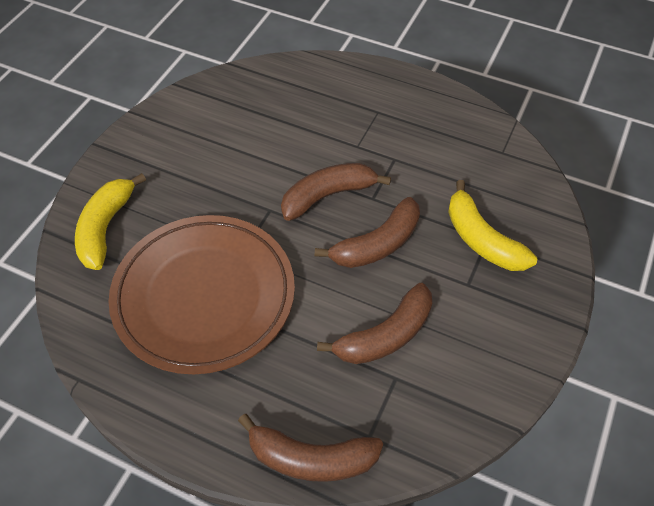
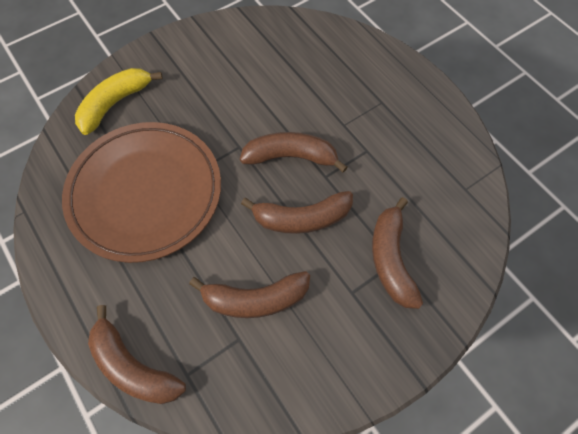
camera: 30 degrees right, 10 degrees up
(481, 239) = (391, 259): yellow banana -> brown banana

